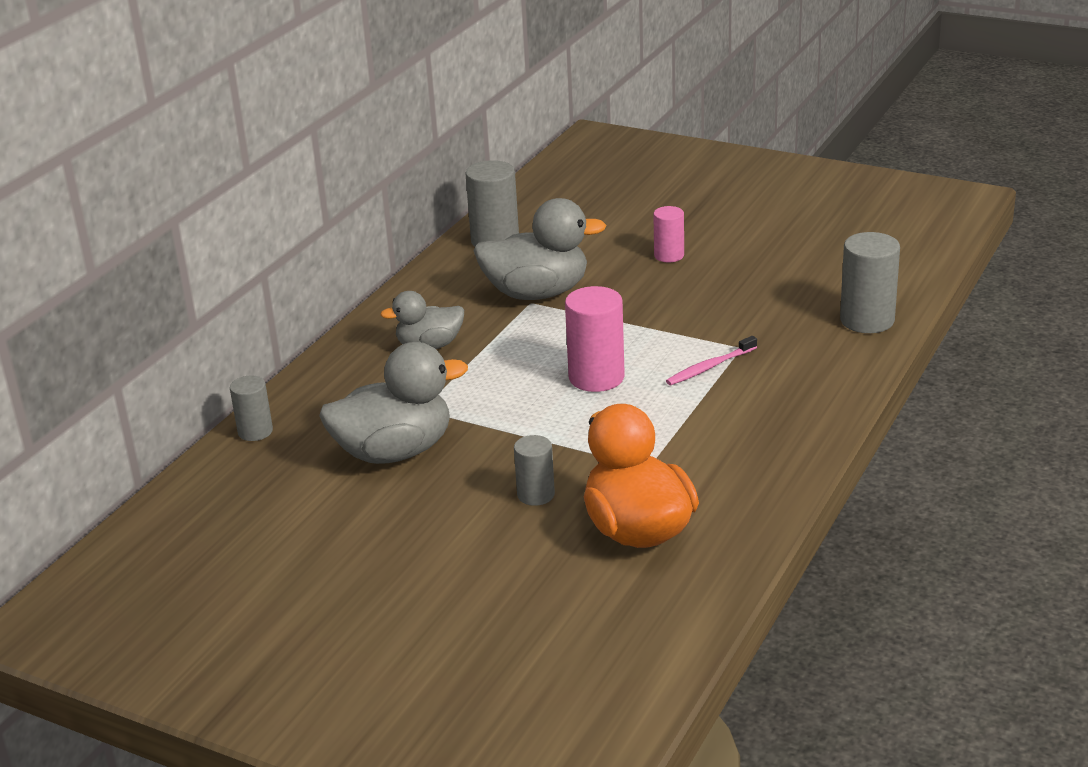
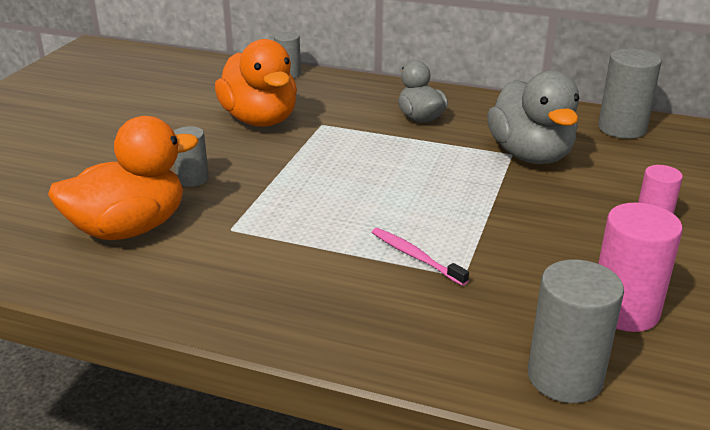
camera: 80 degrees right, 0 degrees up
(394, 452) = (260, 120): grey duck -> orange duck
(596, 377) = (382, 194): pink cylinder -> pink cylinder (624, 311)

